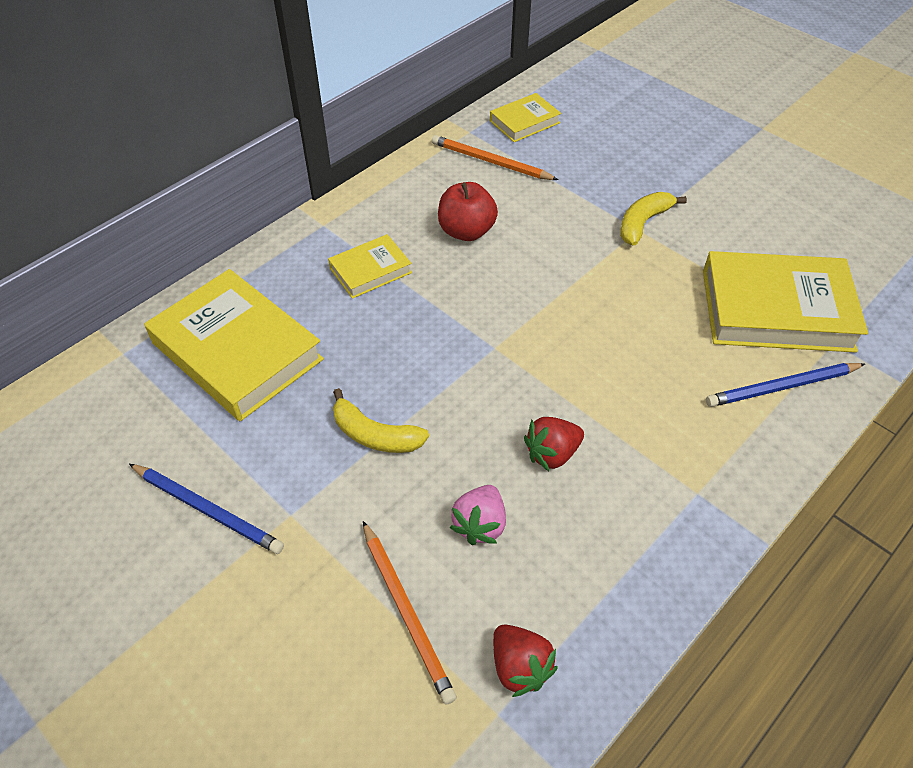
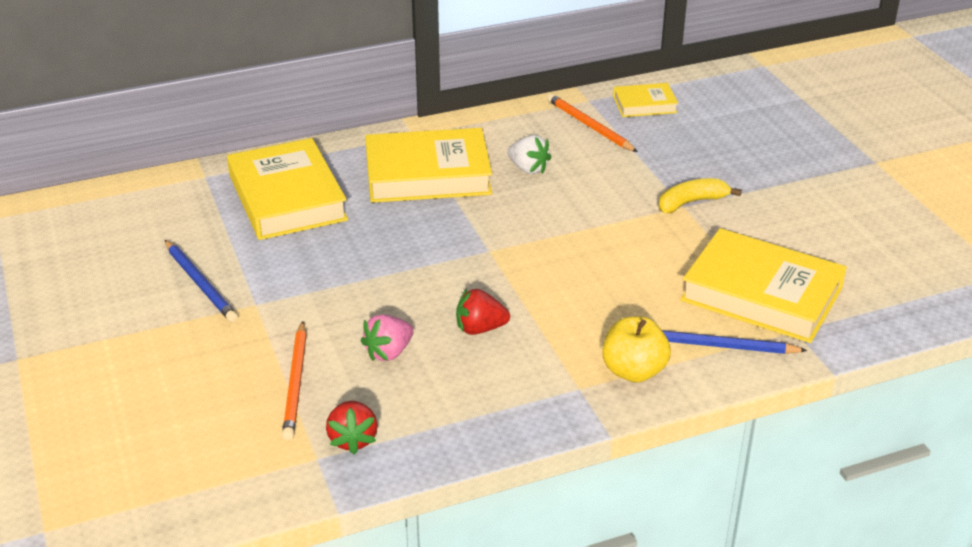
camera: 25 degrees right, 15 degrees down
(370, 270) = (428, 174): yellow book -> yellow book, size x1.96
(375, 435) = (351, 277): yellow banana -> none
(466, 231) = (528, 169): red apple -> white strawberry
(732, 449) = (633, 371): none -> yellow apple

